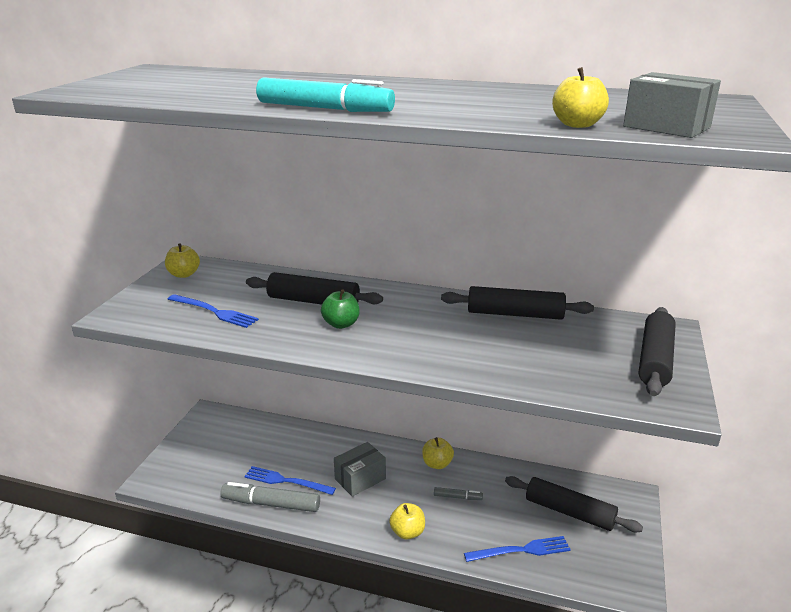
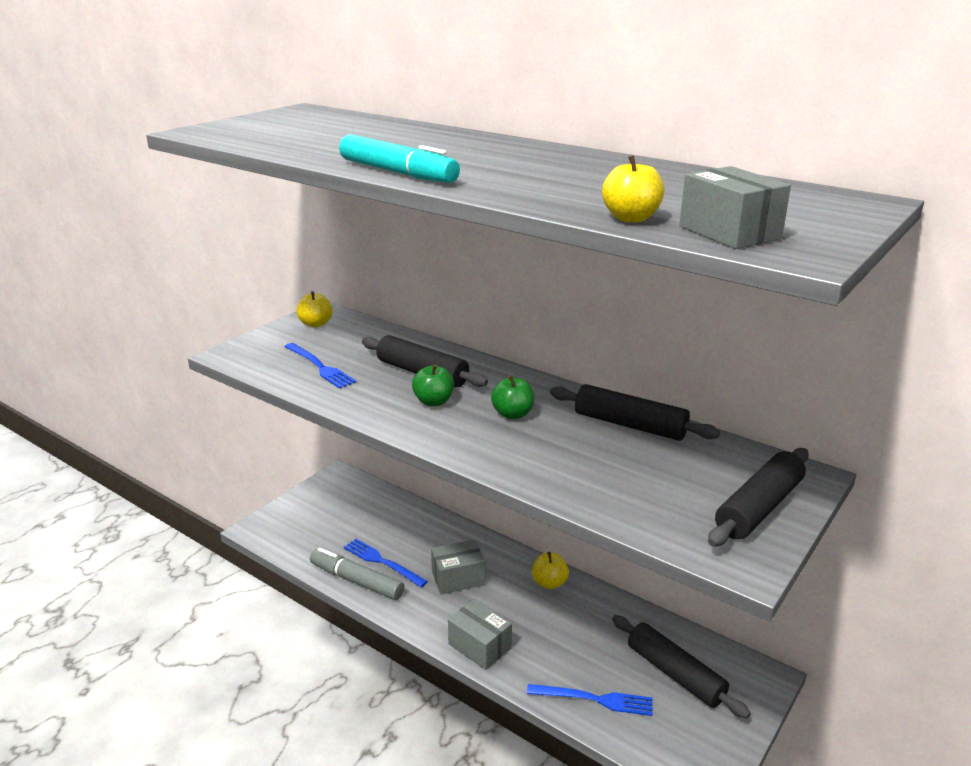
camera: 20 degrees right, 0 degrees up
(407, 532) = (480, 646): yellow apple -> grey box
(416, 322) = (512, 414): none -> green apple
(457, 497) = (553, 624): grey marker -> none

